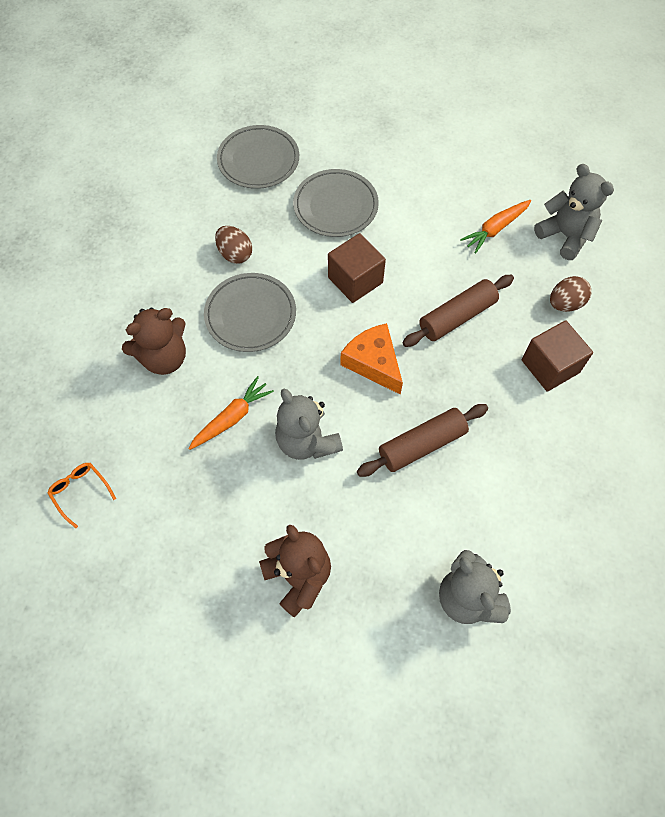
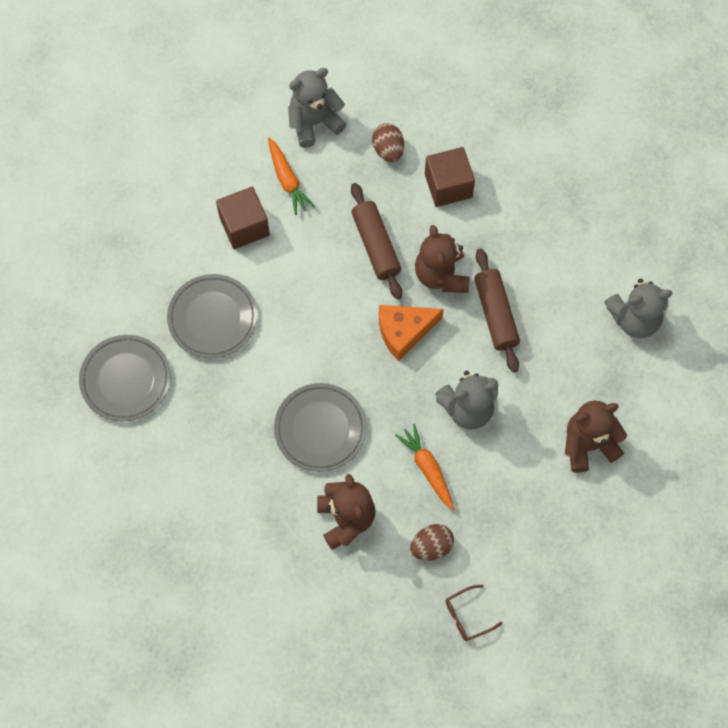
camera: 75 degrees left, 5 degrees up
(80, 492) = (468, 616): orange glasses -> brown glasses
(235, 254) = (243, 428): brown egg -> brown egg (431, 546)
(355, 280) = (308, 323): brown cube -> brown cube (244, 226)
(447, 382) = (441, 275): none -> brown teddy bear

